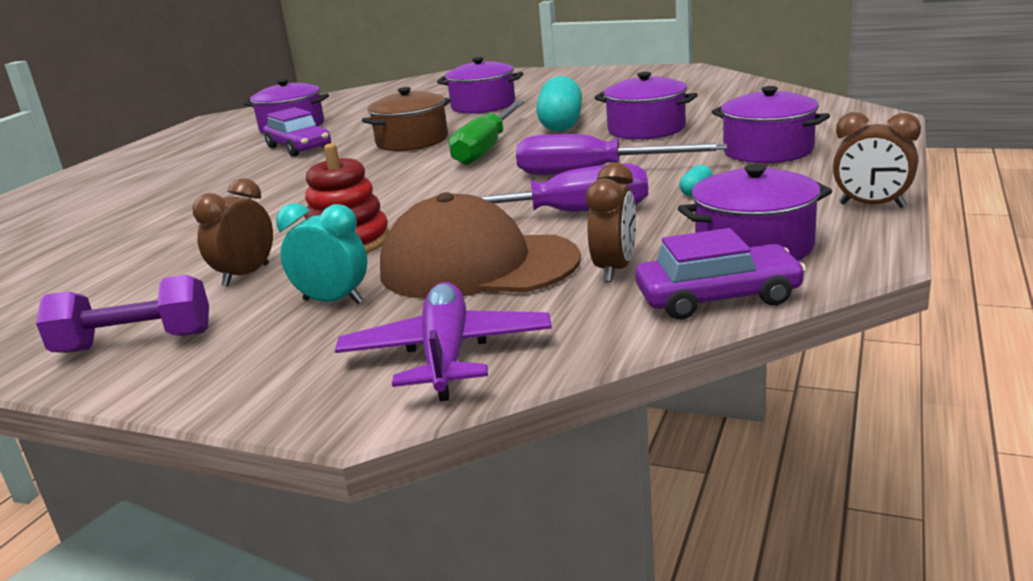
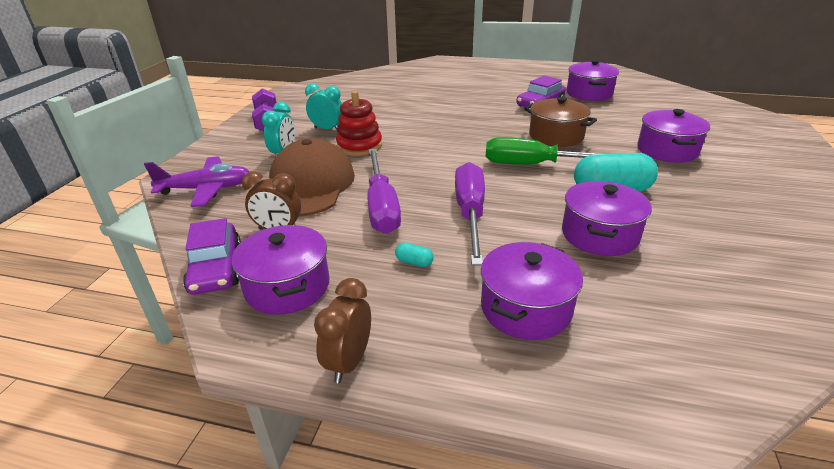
camera: 80 degrees right, 10 degrees up
(246, 275) = (327, 129): brown clock -> turquoise clock

